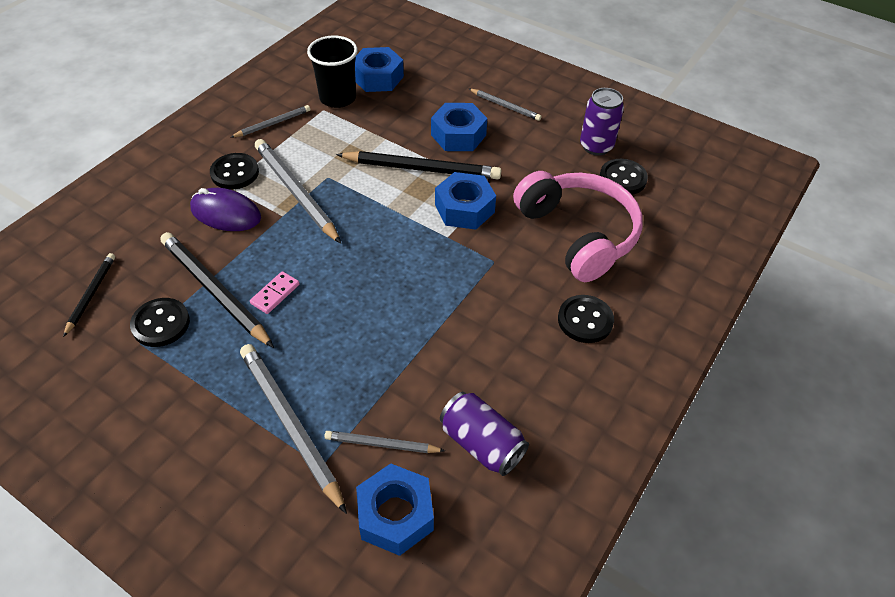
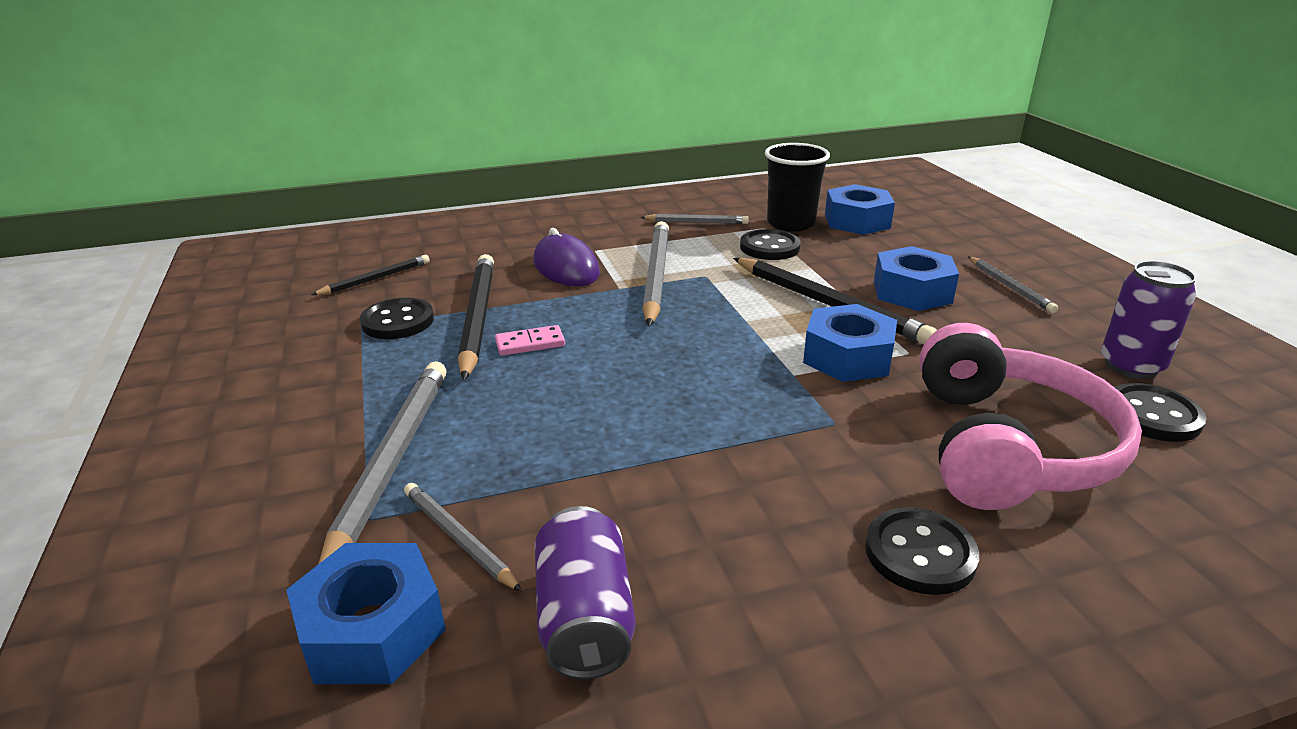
camera: 40 degrees right, 20 degrees down
(235, 173) = (613, 243): black button -> black button (769, 247)

